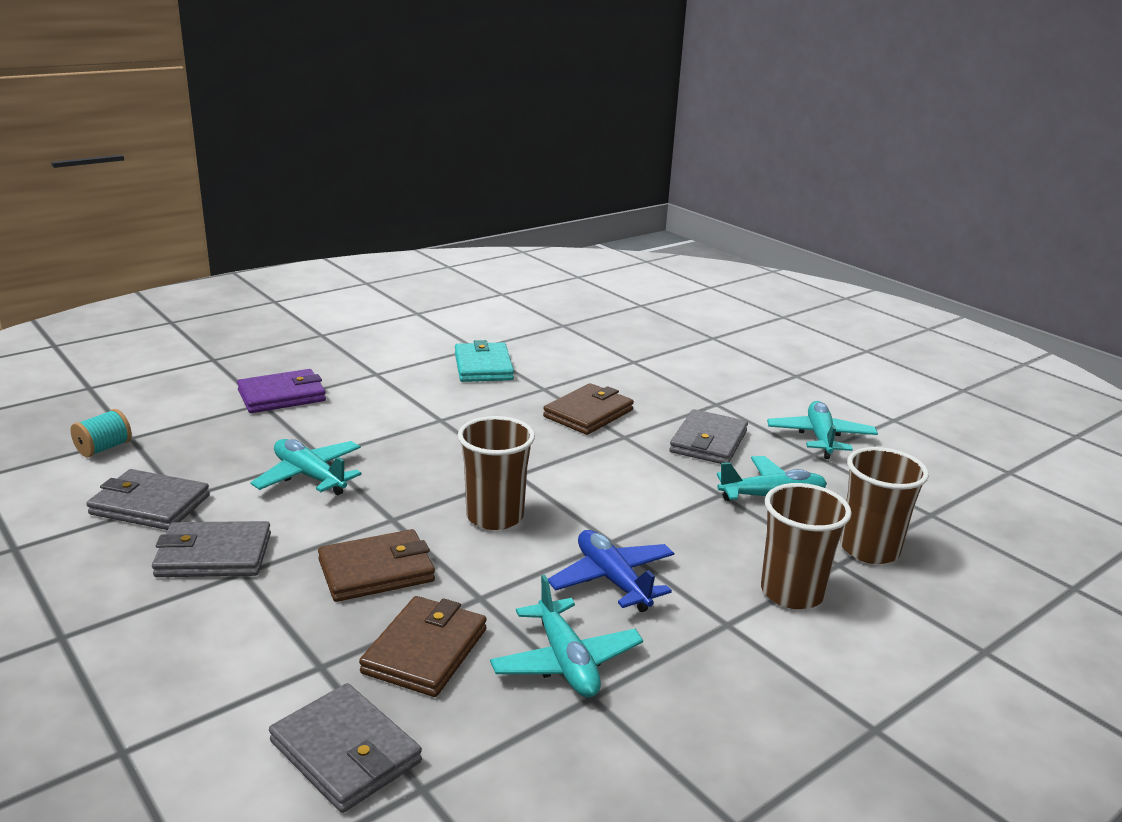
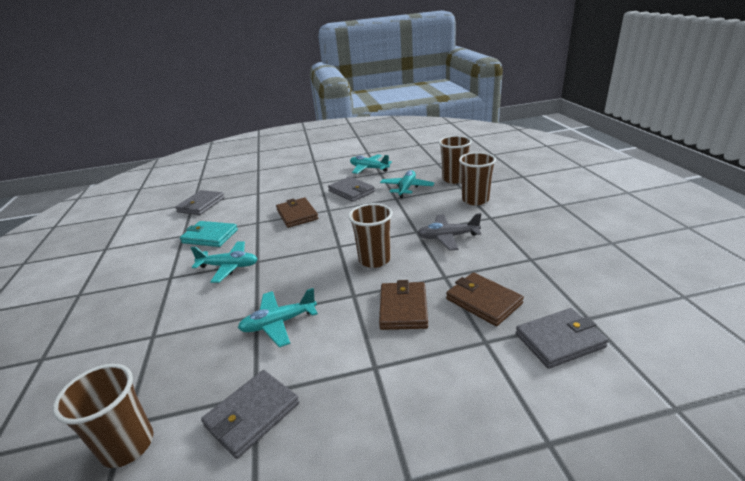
camera: 60 degrees left, 5 degrees up
(104, 448) = (128, 445): turquoise spool -> brown cup
(214, 555) = (346, 380): grey wallet -> grey wallet (201, 205)
(282, 396) = (152, 324): purple wallet -> none
(566, 661) = (504, 261): turquoise plane -> turquoise plane (229, 266)
(612, 580) = (448, 237): blue plane -> grey plane

